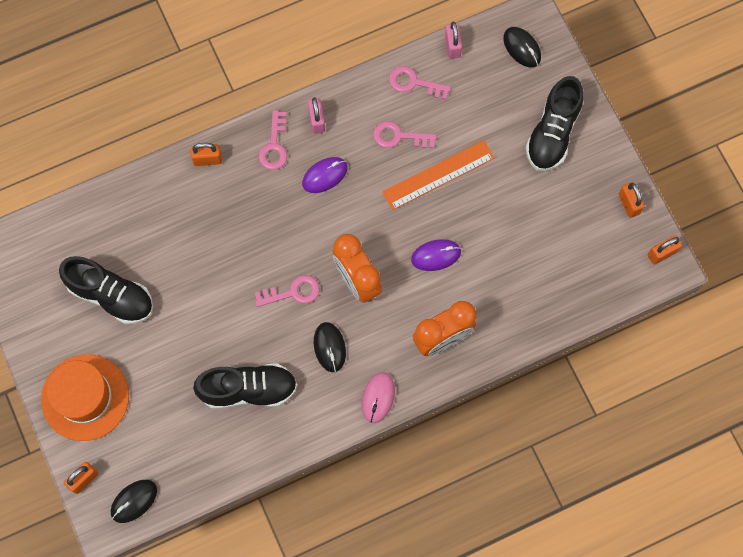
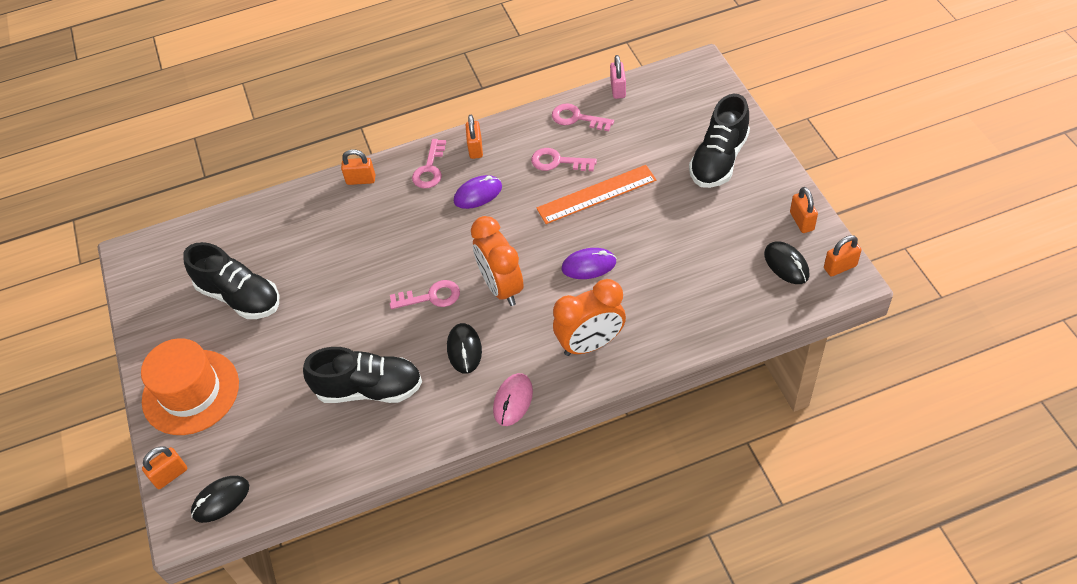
camera: 10 degrees right, 20 degrees down
(317, 121) = (475, 148): pink padlock -> orange padlock
(522, 48) = (688, 90): black mouse -> black mouse (786, 264)

